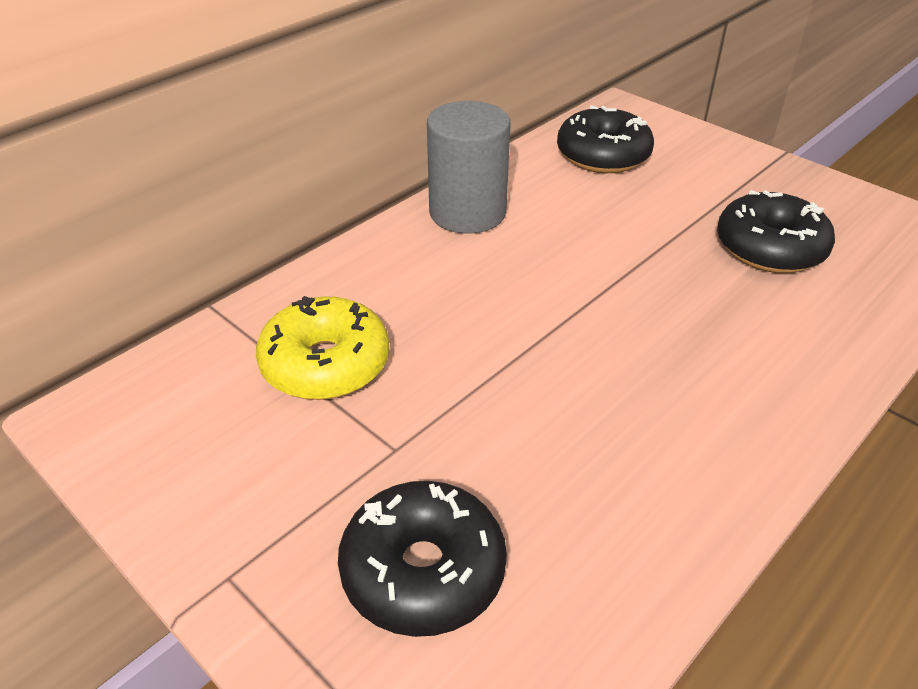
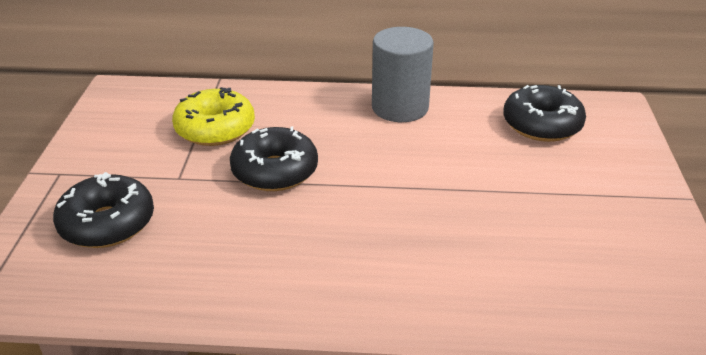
camera: 50 degrees right, 5 degrees down
(770, 248) = (540, 235): black donut -> black donut (275, 171)

